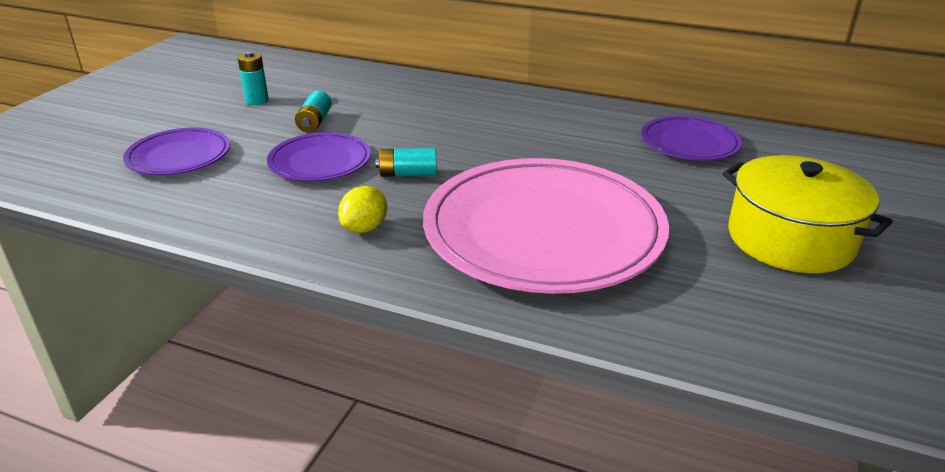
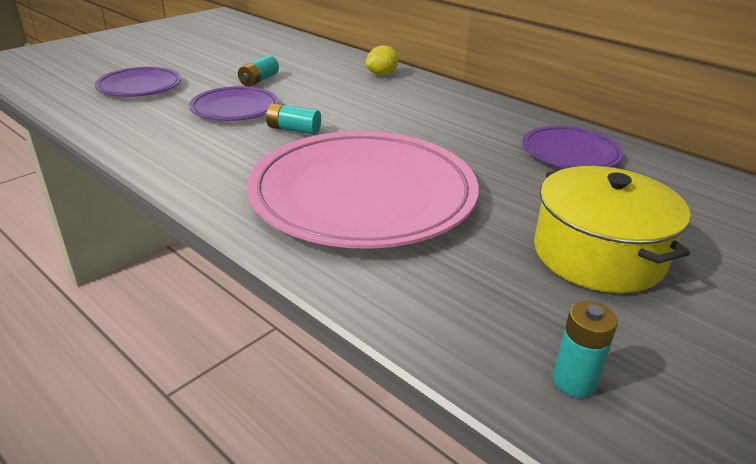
camera: 20 degrees right, 0 degrees up
(257, 100) = (231, 59): turquoise battery -> turquoise battery (574, 381)
(365, 228) = (221, 161): yellow lemon -> yellow lemon (382, 74)

